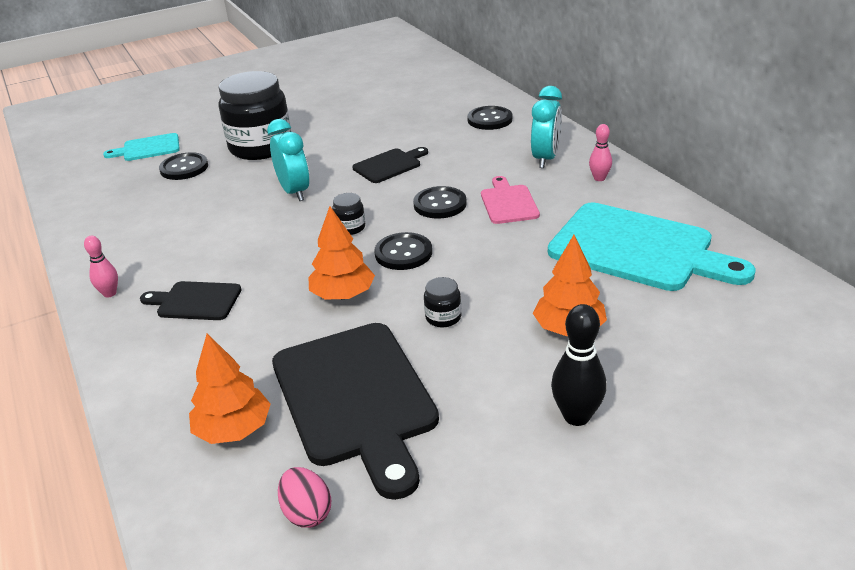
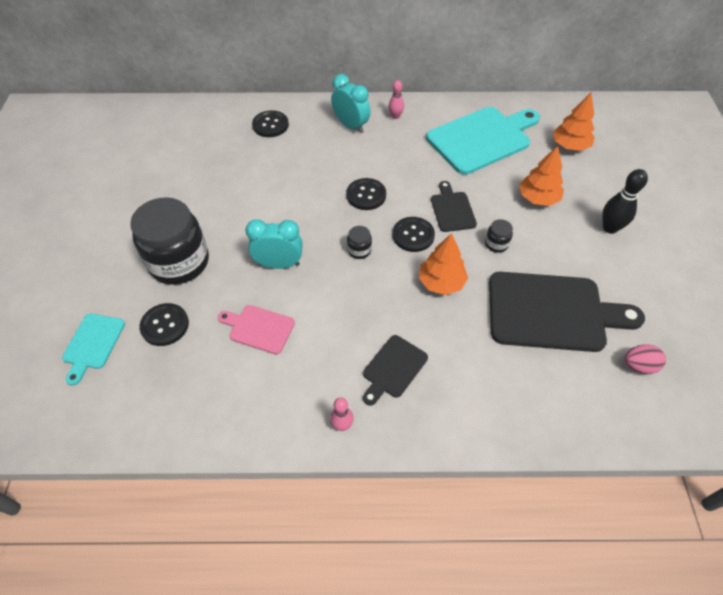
camera: 65 degrees left, 20 degrees up
(233, 430) = (553, 382): orange tree -> orange tree (570, 146)
(389, 165) = (288, 199): black cutting board -> black cutting board (452, 209)
(508, 203) = (391, 164): pink cutting board -> pink cutting board (259, 328)

